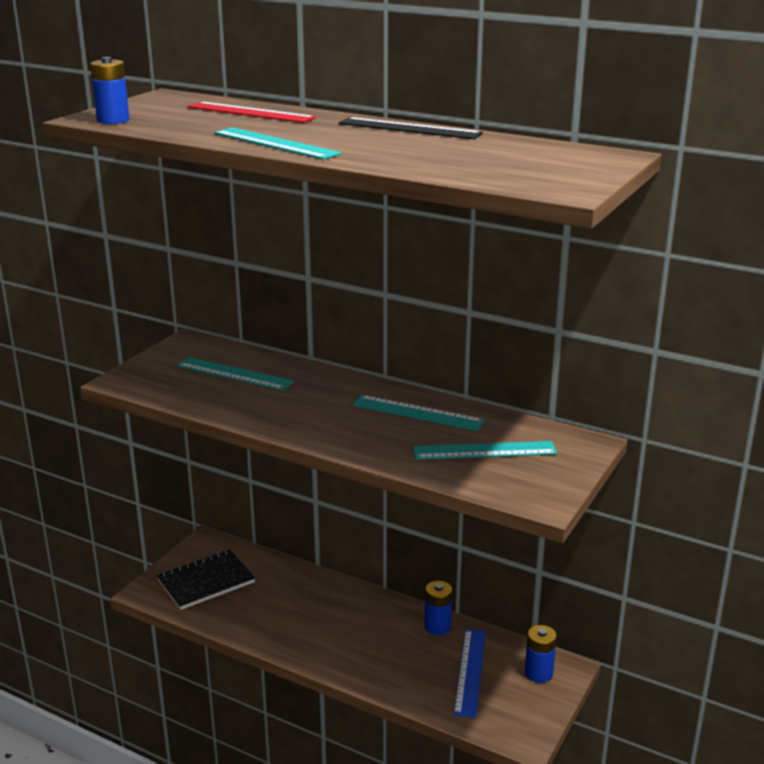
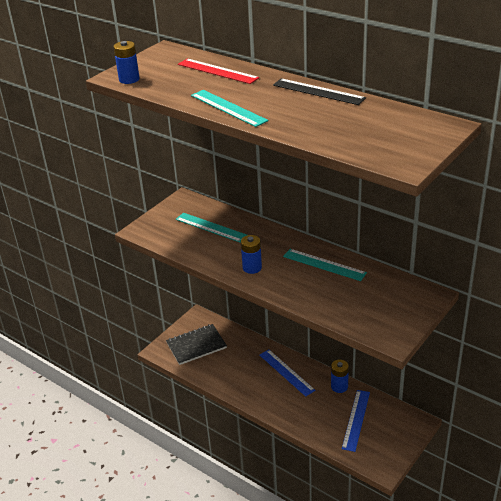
camera: 10 degrees right, 10 degrees up
(352, 611) = (286, 372): none -> blue ruler
(484, 450) = (362, 297): turquoise ruler -> none
(538, 673) = (399, 424): blue battery -> blue battery (252, 268)

